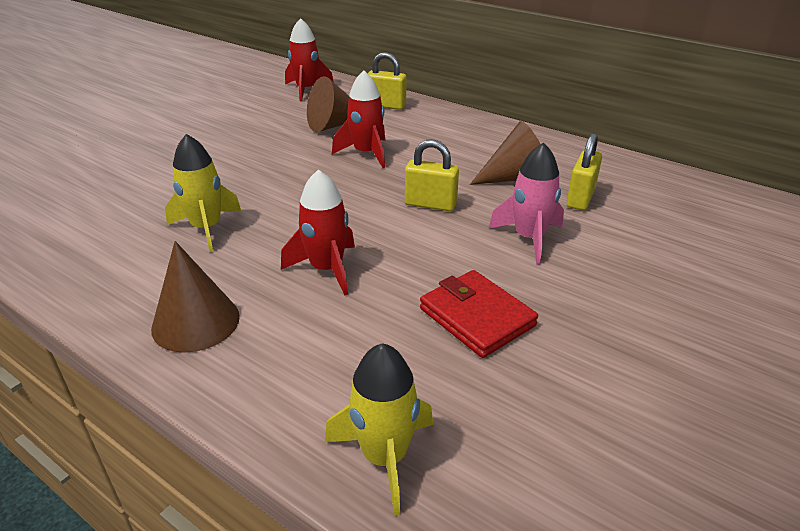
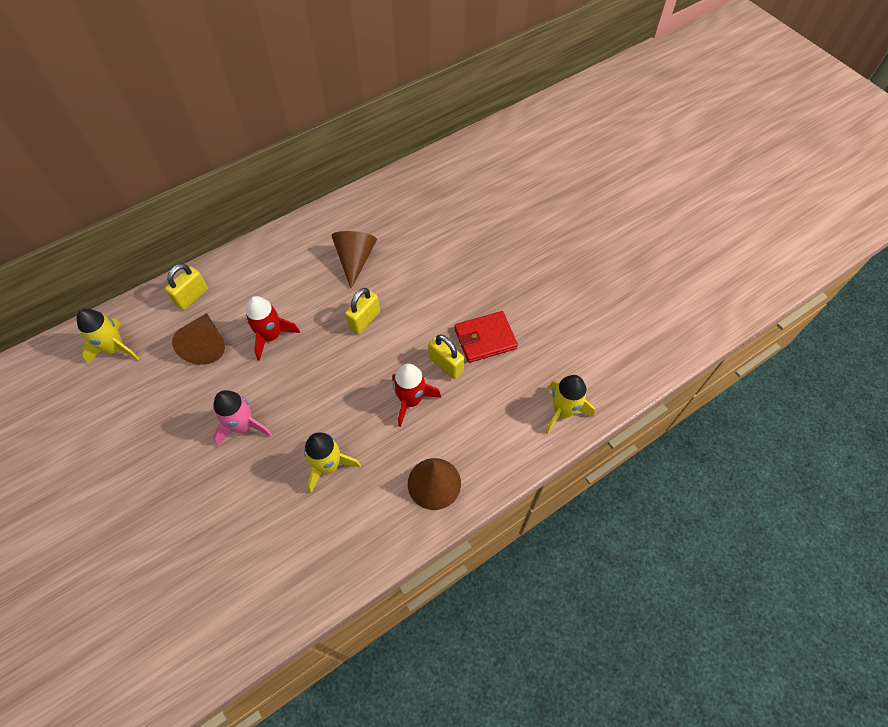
camera: 70 degrees left, 25 degrees up
(307, 90) = (115, 348): red rocket -> yellow rocket
(529, 238) = (426, 284): pink rocket -> pink rocket (243, 426)
(580, 198) = (397, 238): yellow padlock -> yellow padlock (446, 365)

